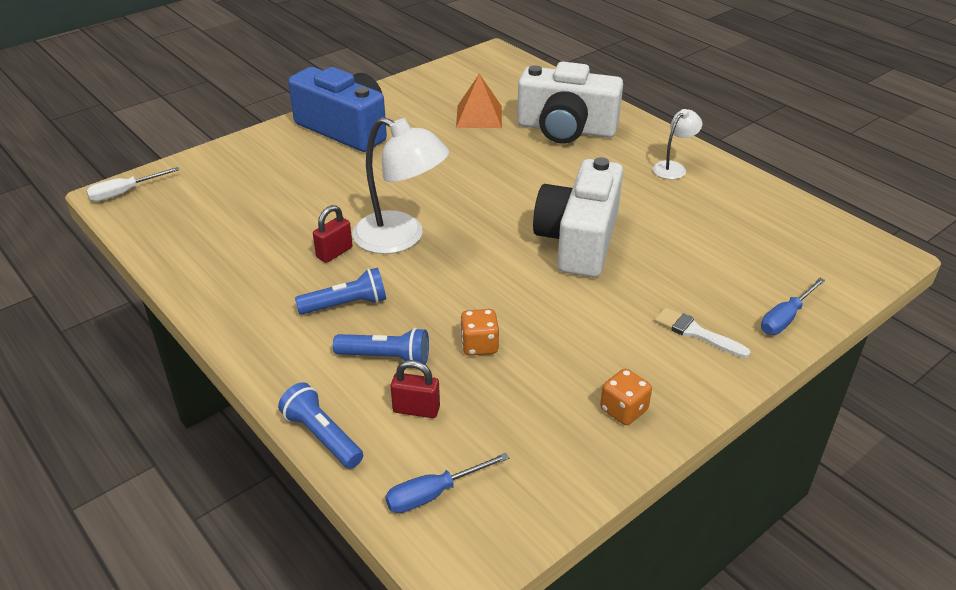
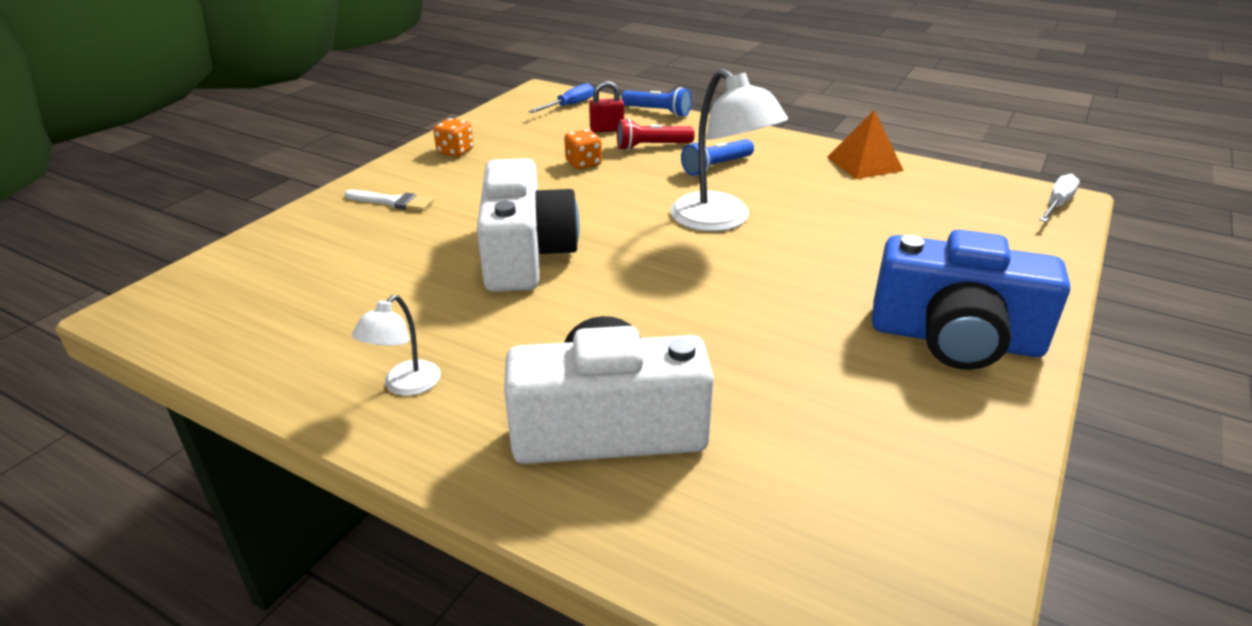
camera: 160 degrees right, 5 degrees down
(334, 253) = (771, 197): red padlock -> none
(386, 357) = (652, 146): blue flashlight -> red flashlight
(401, 238) = (721, 220): white lamp -> white lamp turned 135 degrees counterclockwise
(479, 116) = (779, 419): orange pyramid -> orange pyramid (864, 163)
(785, 318) = (298, 227): blue screwdriver -> none

